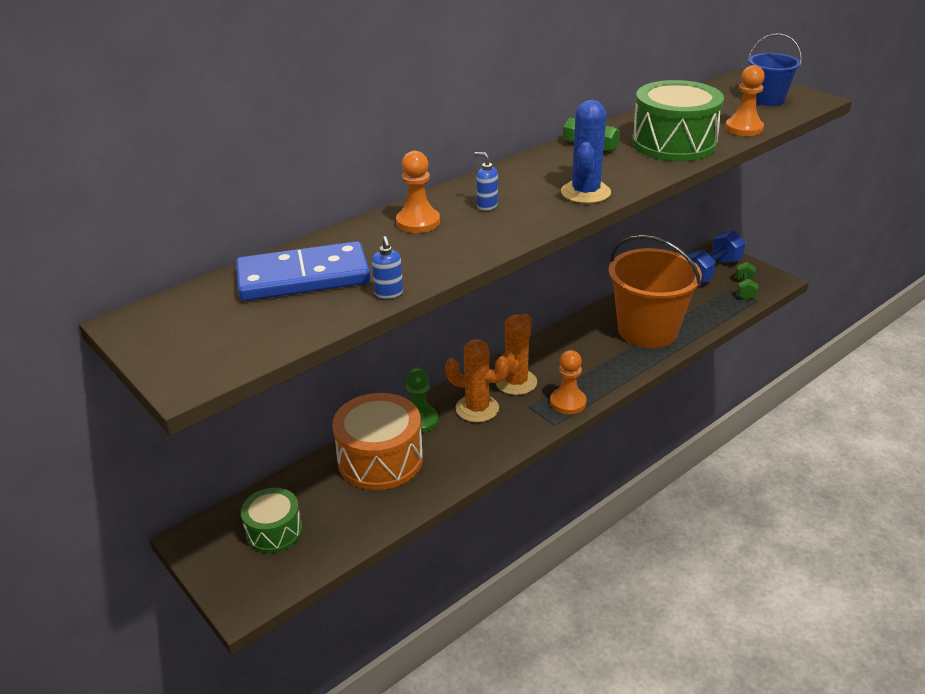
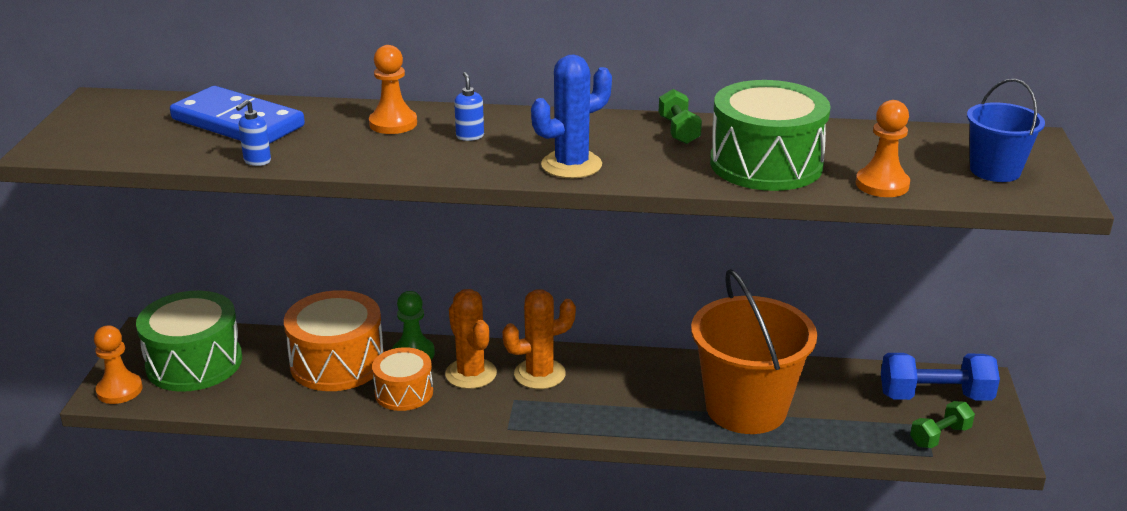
camera: 45 degrees right, 5 degrees down
(274, 531) = (194, 363): green drum -> green drum, size x1.67
(458, 447) = (404, 392): none -> orange drum
(568, 402) = (552, 419): orange pawn -> orange pawn (119, 390)

